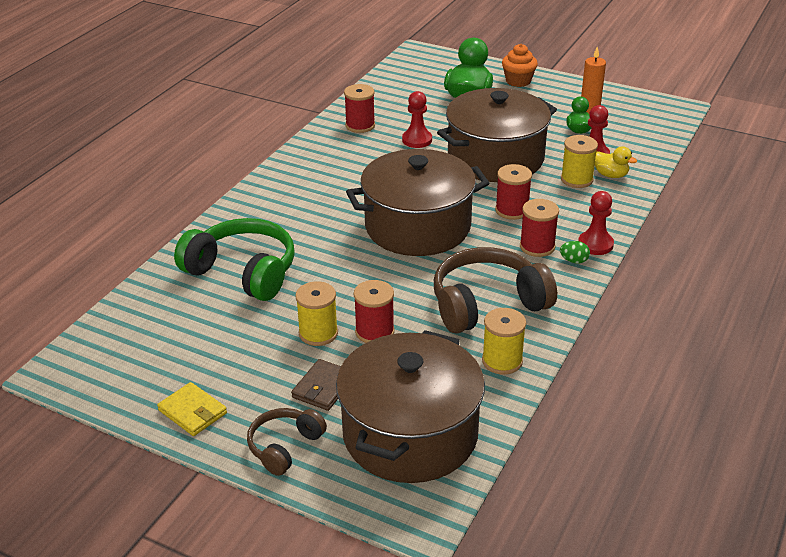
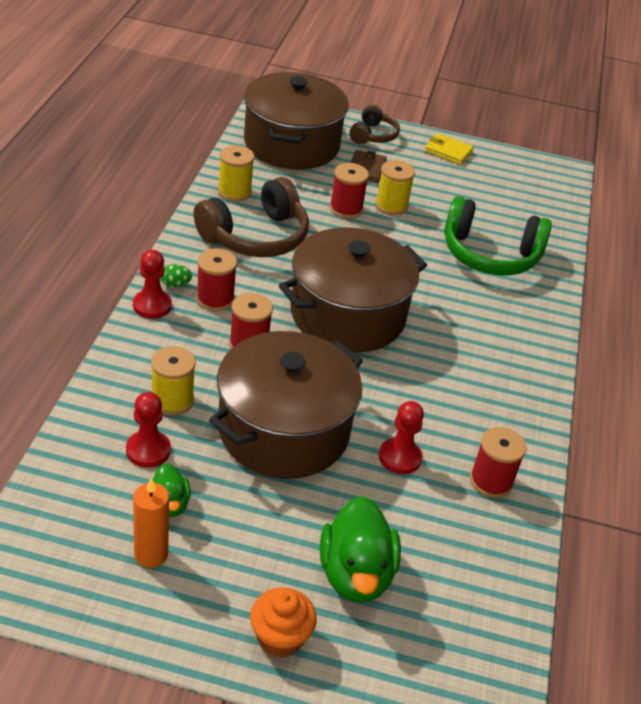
camera: 160 degrees right, 5 degrees up
(610, 175) = (127, 412): yellow duck -> none

